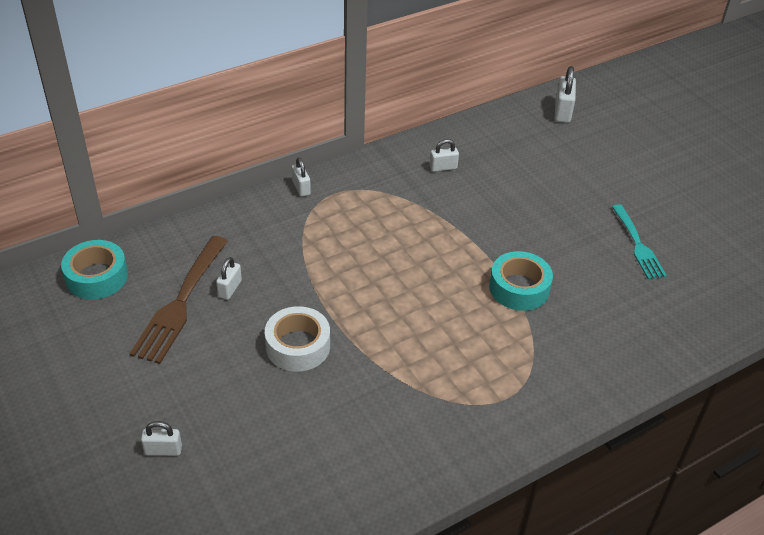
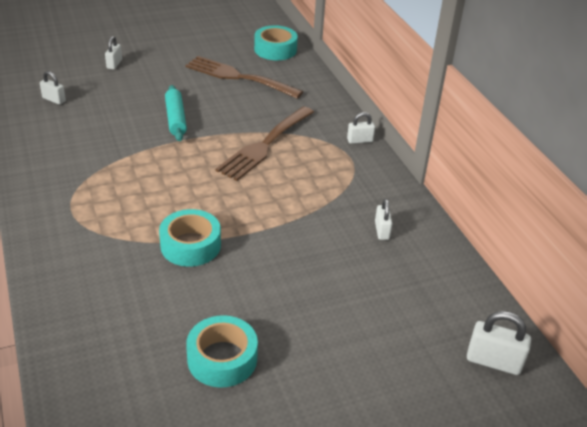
camera: 100 degrees right, 5 degrees down
(230, 289) = (246, 97): white padlock -> white padlock (54, 99)
(298, 346) = (175, 118): white tape -> turquoise rolling pin
(332, 258) = (265, 145): none -> brown fork
(638, 245) = (222, 359): turquoise fork -> turquoise tape

